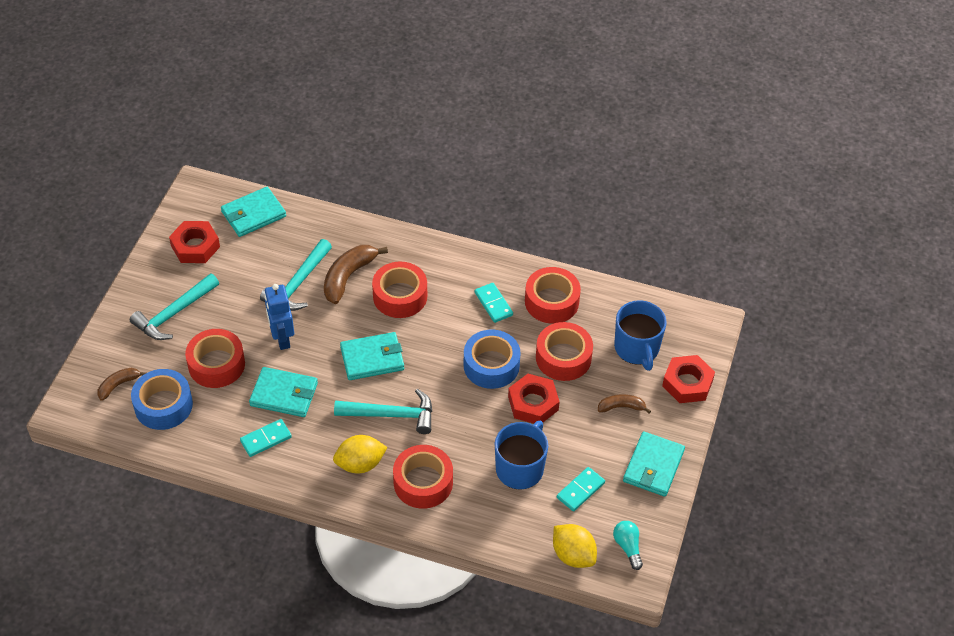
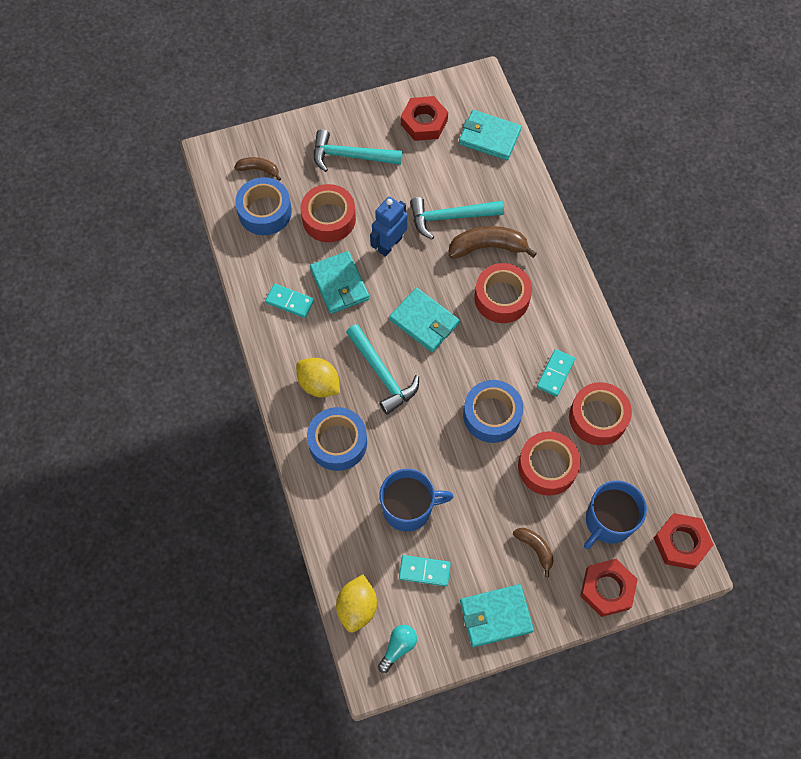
camera: 55 degrees right, 15 degrees up
(423, 482) = (338, 442): red tape -> blue tape
(533, 403) = (480, 474): red nut -> red nut (681, 543)

